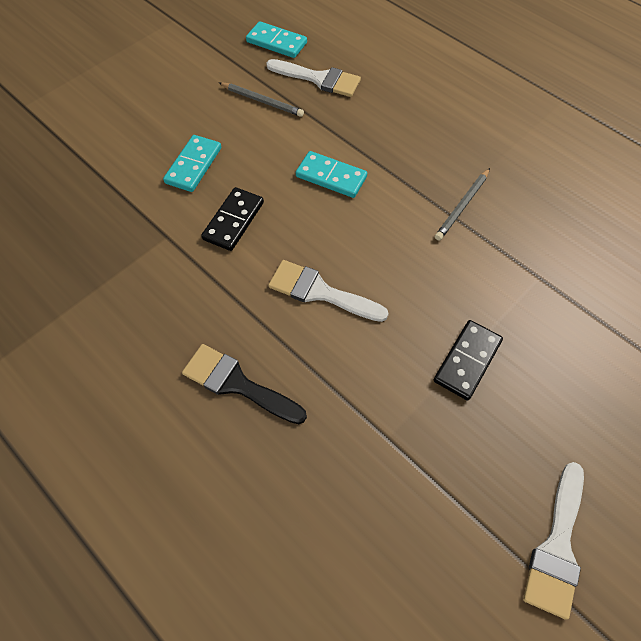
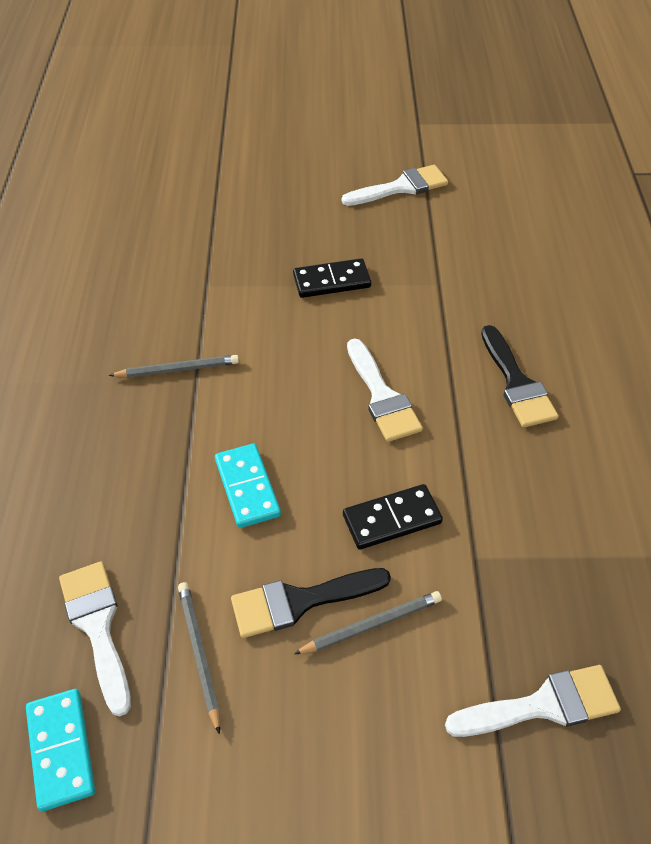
camera: 135 degrees left, 10 degrees down
(75, 194) = (543, 705): none -> white brush
(193, 165) = (371, 625): turquoise domino -> grey pencil
(240, 150) = (300, 602): none -> black brush

